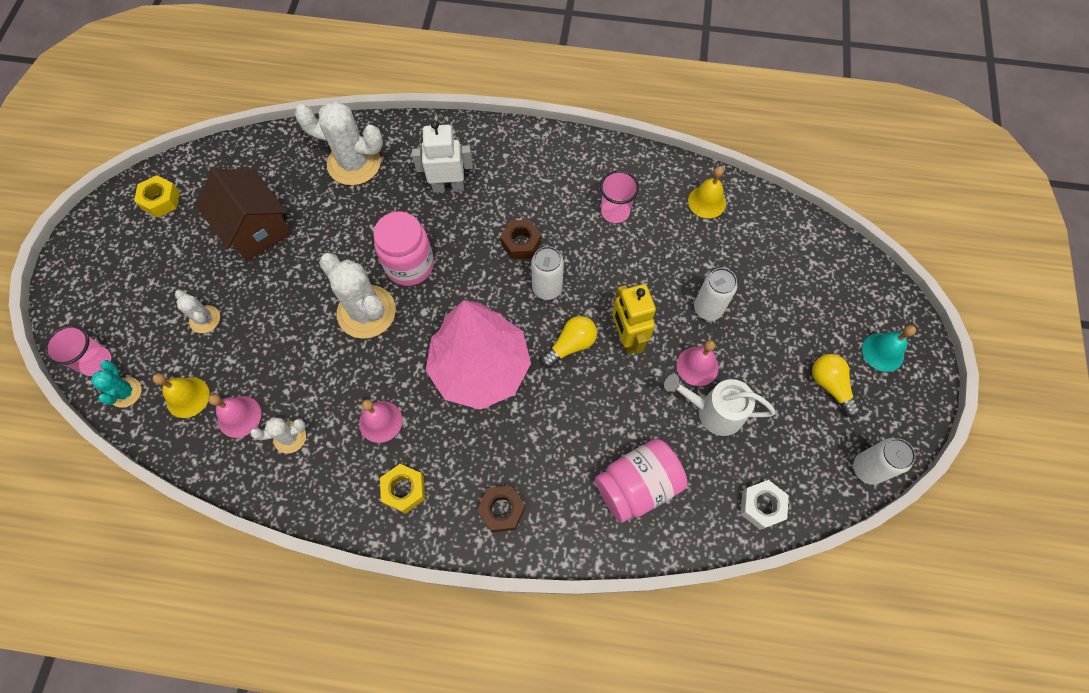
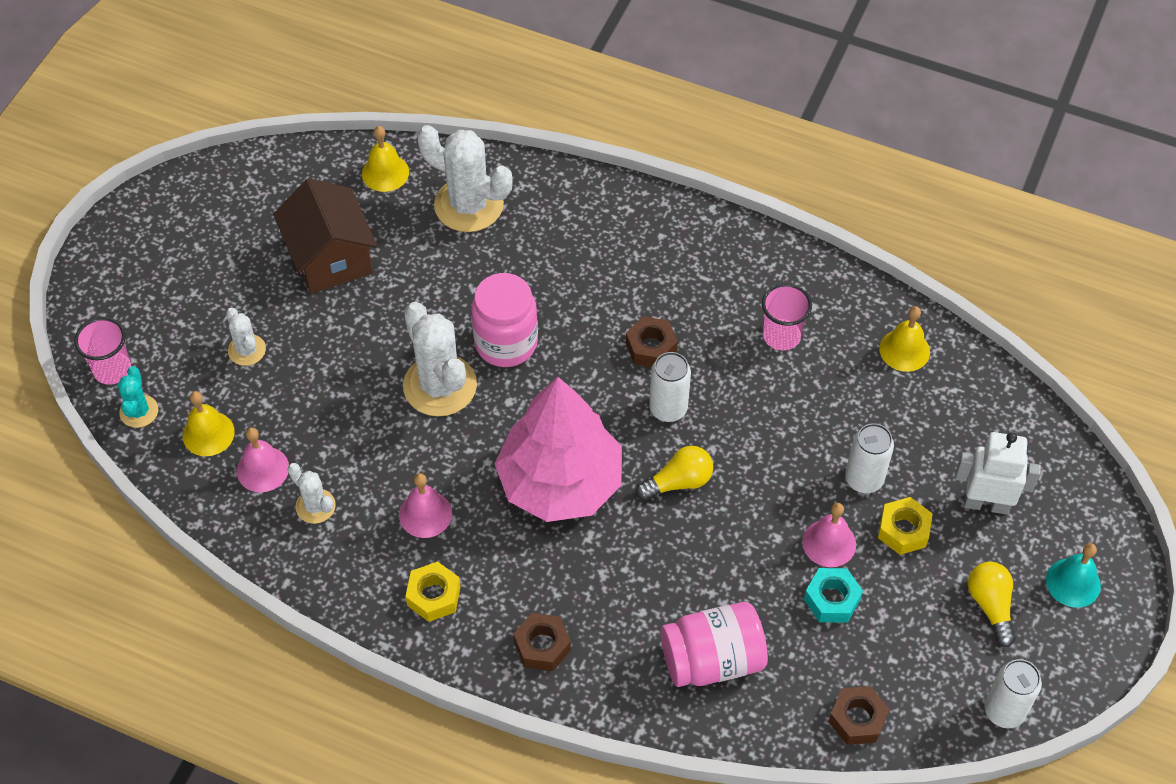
camera: 15 degrees right, 10 degrees down
(161, 200) = (224, 199): yellow nut -> yellow nut (903, 530)
(283, 152) = (385, 172): none -> yellow bell
(290, 437) = (315, 506): white cactus -> white cactus turned 45 degrees clockwise
(448, 186) = (578, 259): white robot -> white robot (986, 503)
(627, 338) = (750, 489): yellow robot -> none
(713, 411) = (832, 599): white watering can -> turquoise nut
(761, 506) = (857, 719): white nut -> brown nut

